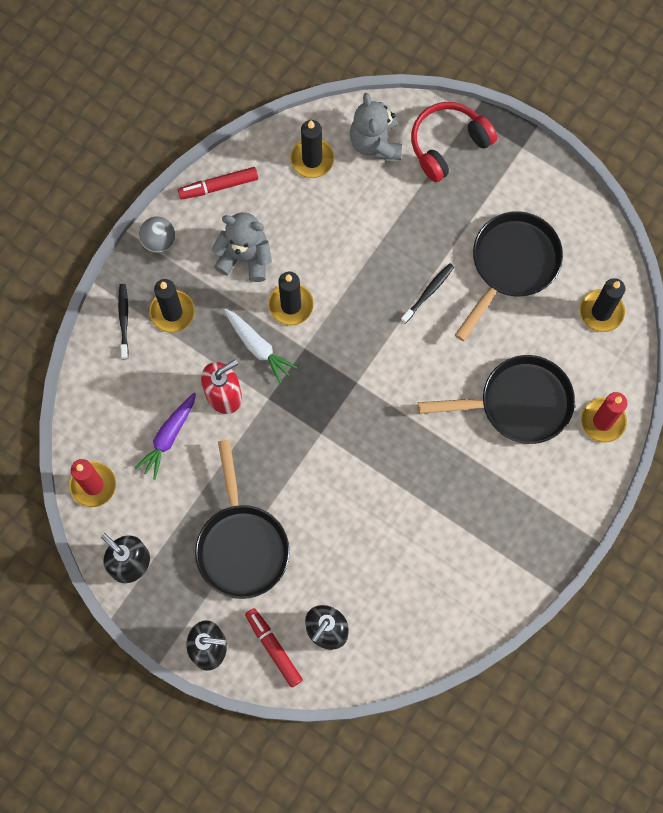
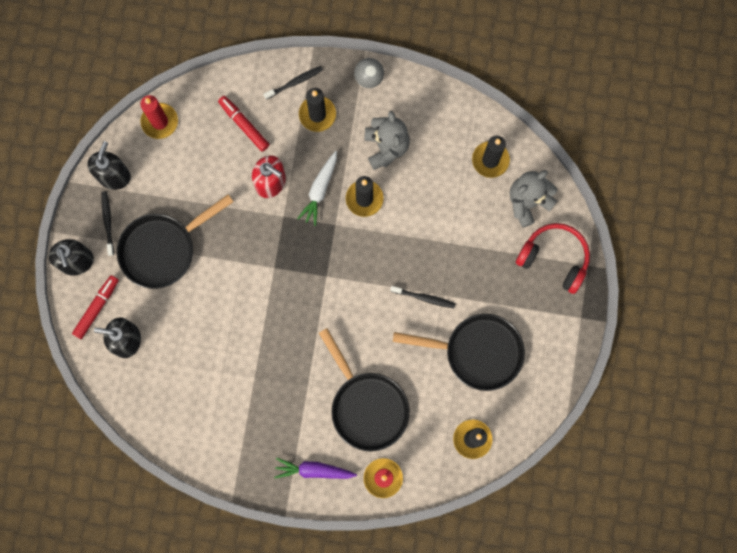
camera: 65 degrees right, 5 degrees up
(168, 437) = (220, 158): purple carrot -> purple carrot (314, 470)
(181, 593) = (108, 222): none -> black toothbrush
(219, 186) = (434, 101): red marker -> red marker (244, 125)

